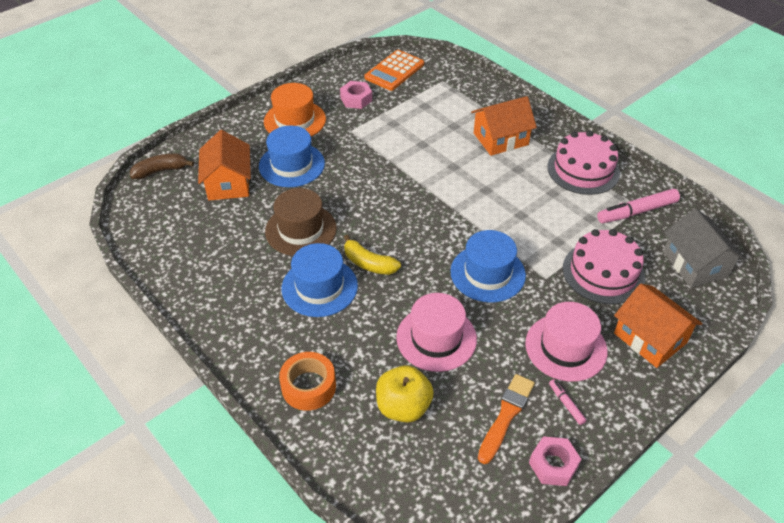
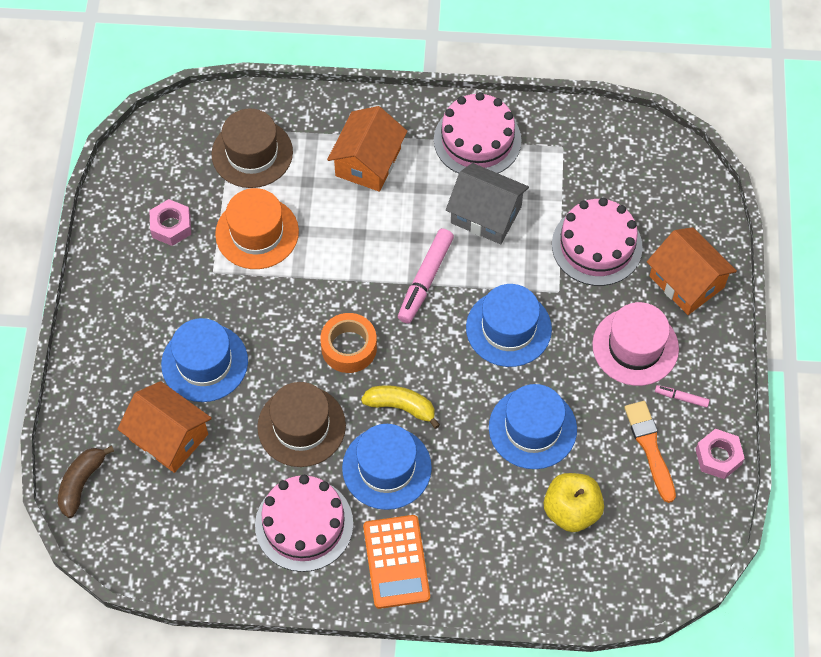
camera: 45 degrees left, 15 degrees up
(236, 277) = (304, 524): none -> pink cake
(294, 120) = (140, 306): orange hat -> orange hat (257, 233)
(308, 386) = (483, 562): orange tape -> orange tape (349, 347)
(369, 263) = (401, 407): yellow banana -> yellow banana turned 150 degrees counterclockwise
(394, 71) = (167, 154): orange calculator -> orange calculator (396, 562)
(436, 338) = (532, 428): pink hat -> blue hat
(439, 96) = (252, 153): none -> brown hat
(636, 211) = (565, 153): pink marker -> pink marker (425, 280)
(650, 338) = (686, 282): orange house -> orange house turned 45 degrees clockwise
(695, 264) = (657, 174): grey house -> grey house (486, 215)

